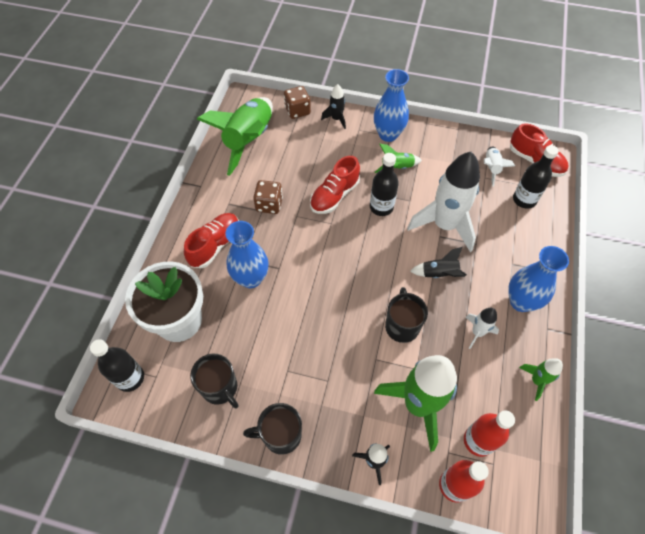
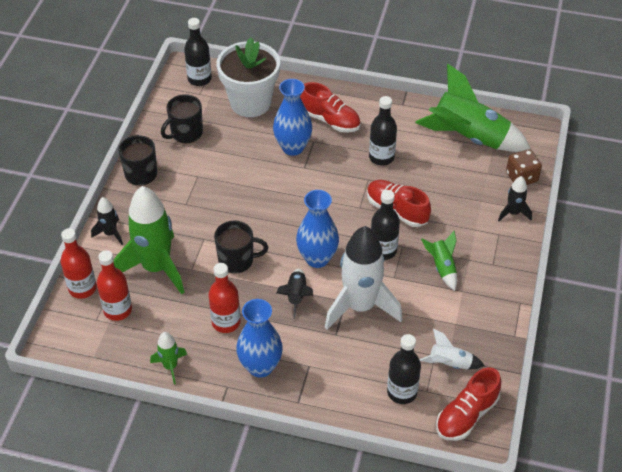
camera: 90 degrees right, 10 degrees down
(269, 204) = (381, 157): brown dice -> black bottle
(388, 134) = (494, 262): blue vase -> blue vase (317, 258)
(477, 332) = (226, 322): white rocket -> red bottle

